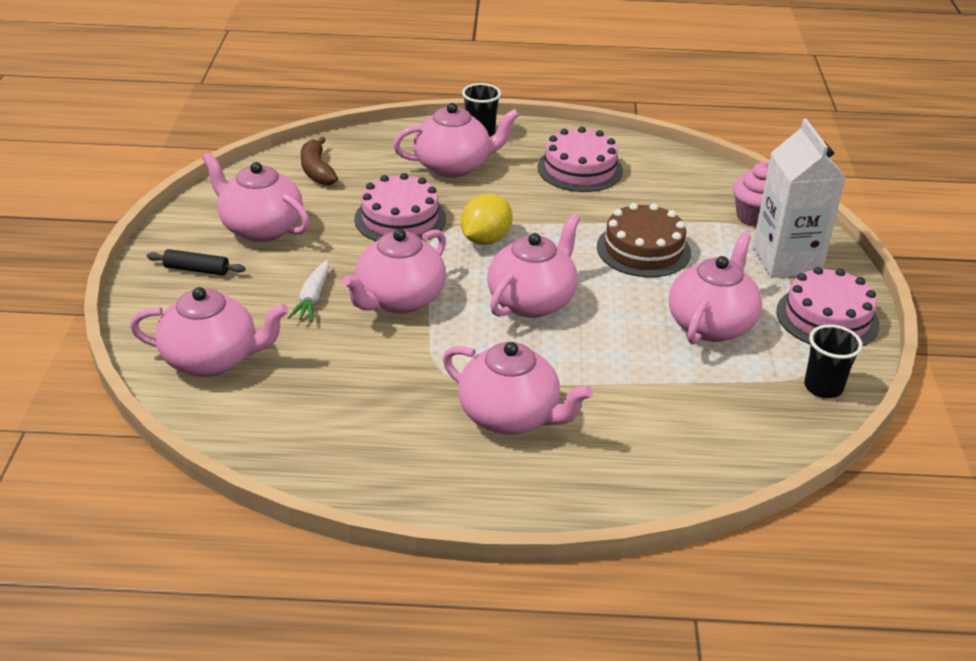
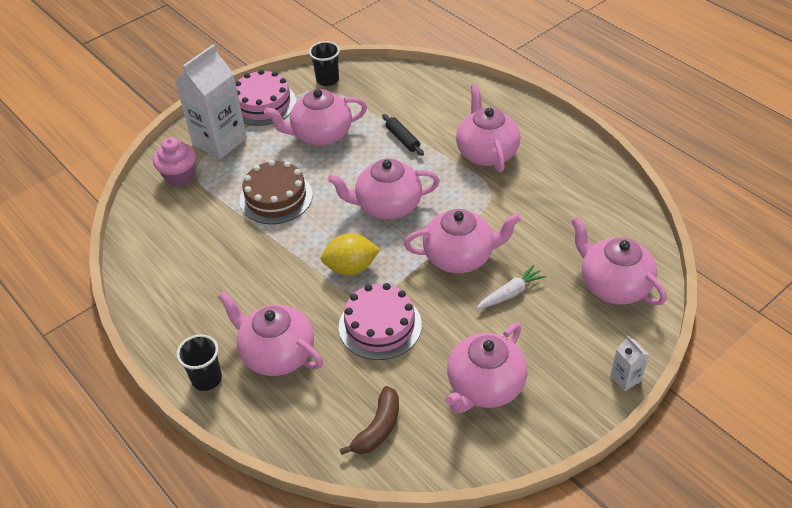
camera: 130 degrees left, 10 degrees up
(136, 293) = (625, 378): none -> white carton
(197, 269) = (566, 373): black rolling pin -> black rolling pin (402, 139)
(261, 228) = (484, 386): pink teapot -> pink teapot turned 45 degrees clockwise
(580, 169) = (203, 286): pink cake -> none

